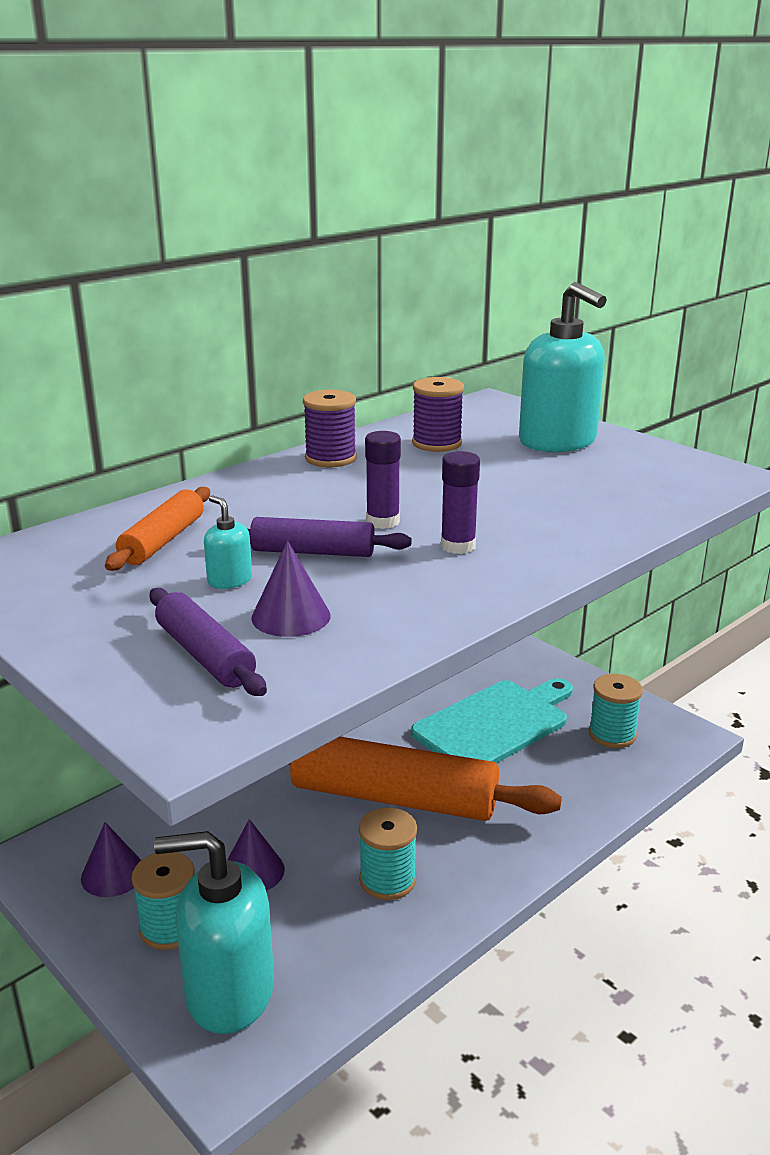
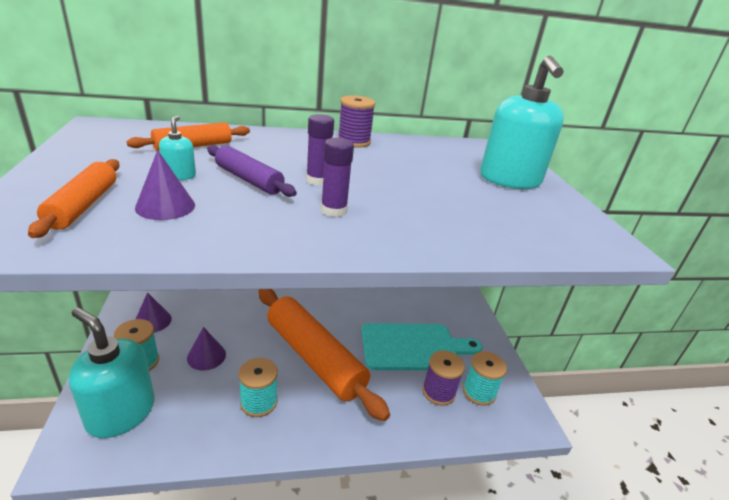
camera: 30 degrees right, 5 degrees up
(205, 655) = (83, 205): purple rolling pin -> orange rolling pin
(437, 443) = (428, 155): purple spool -> purple spool (438, 392)

